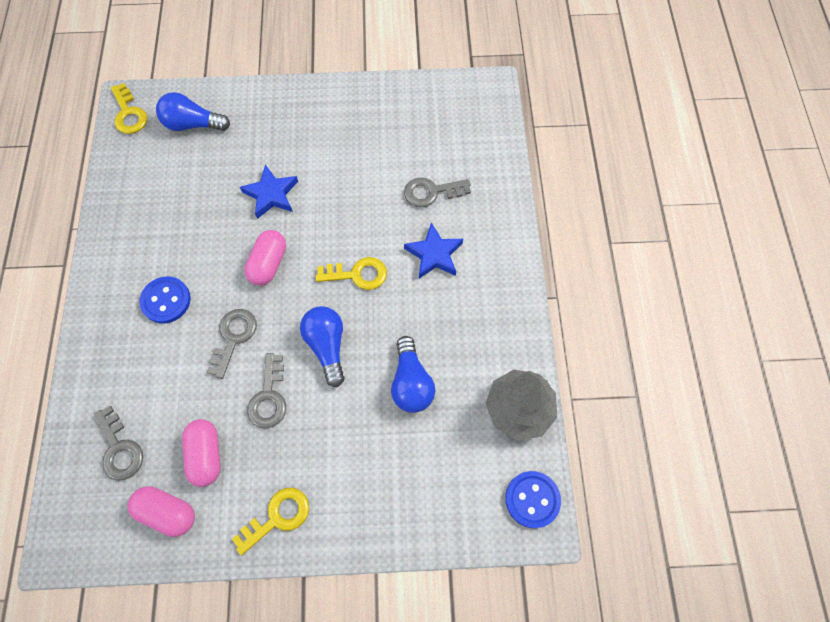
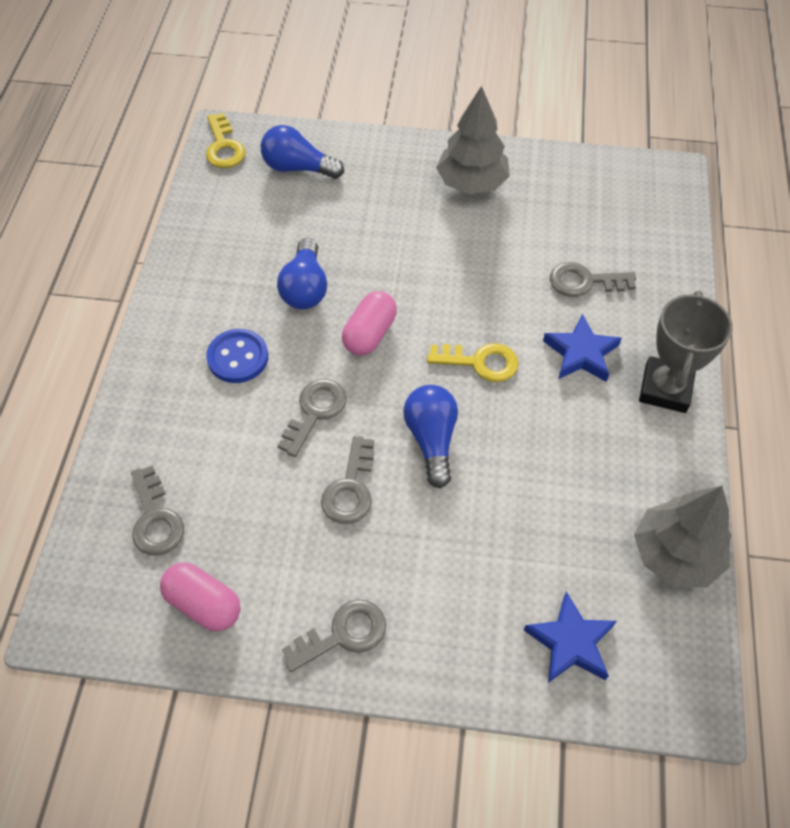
camera: 10 degrees right, 10 degrees down
(206, 455) = (262, 543): pink capsule -> none
(271, 194) = (383, 257): blue star -> blue star (570, 642)
(277, 517) = (343, 634): yellow key -> grey key
(335, 118) = (472, 183): none -> grey tree
(411, 382) = (535, 499): blue light bulb -> blue light bulb (305, 288)
(500, 274) = (665, 388): none -> grey trophy
(532, 499) = (684, 671): blue button -> none

